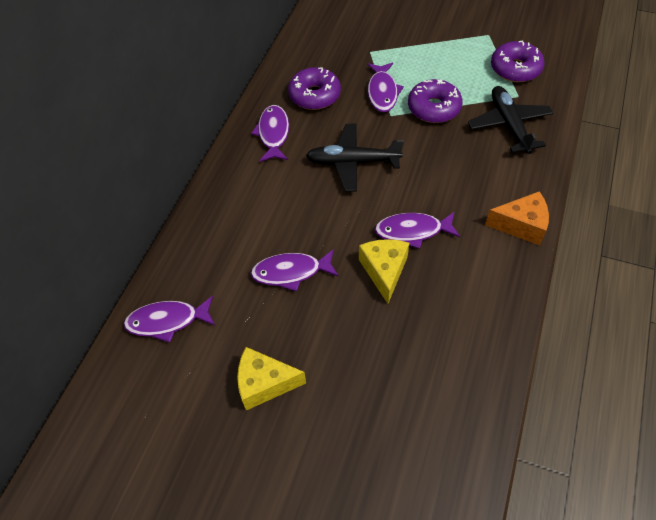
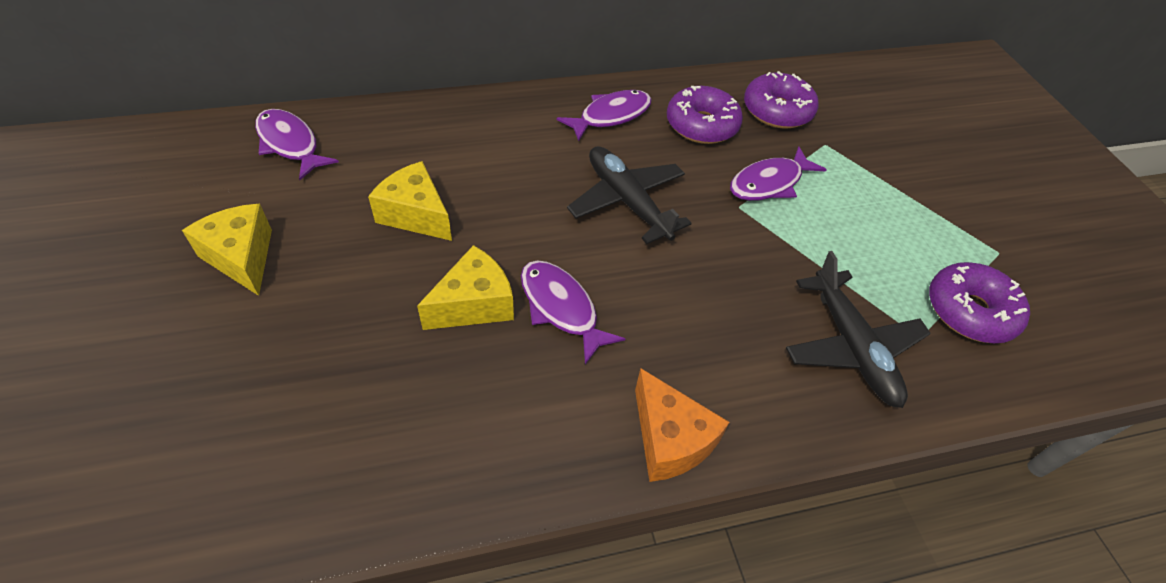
camera: 50 degrees right, 5 degrees down
(291, 272) = (416, 214): purple fish -> yellow cheese
(434, 108) = (795, 245): purple donut -> purple donut (777, 111)
(509, 125) = (851, 347): black plane -> black plane turned 120 degrees clockwise

